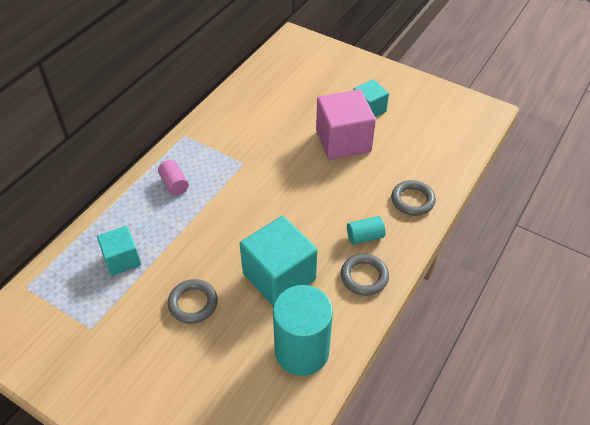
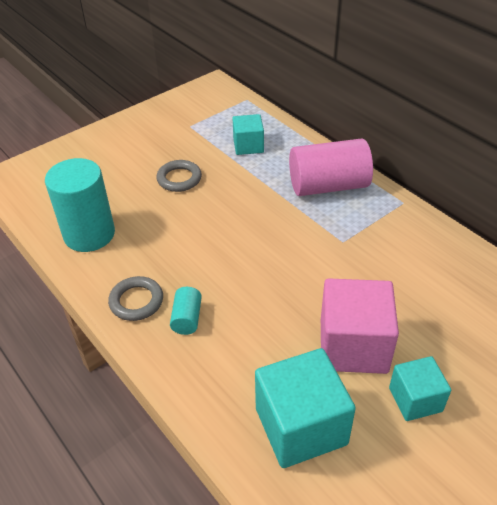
camera: 110 degrees right, 5 degrees down
(174, 184) = (328, 186): pink cylinder -> pink cylinder, size x2.17
(279, 276) = (175, 237): turquoise cube -> turquoise cube (301, 426)
(412, 200) = (218, 388): grey ring -> none

